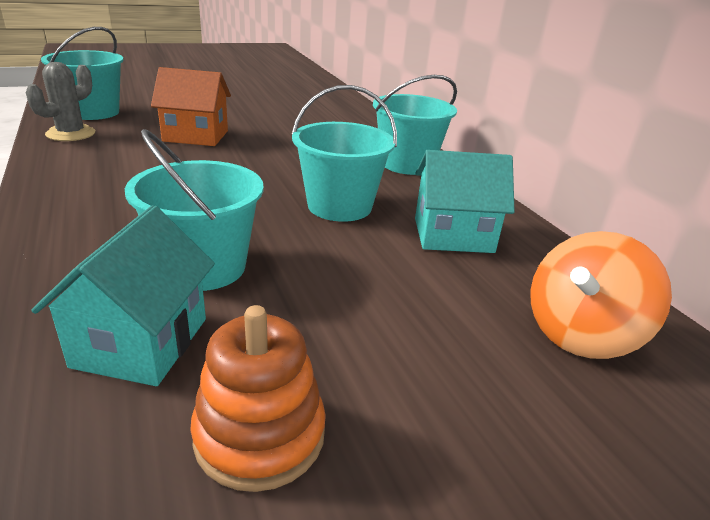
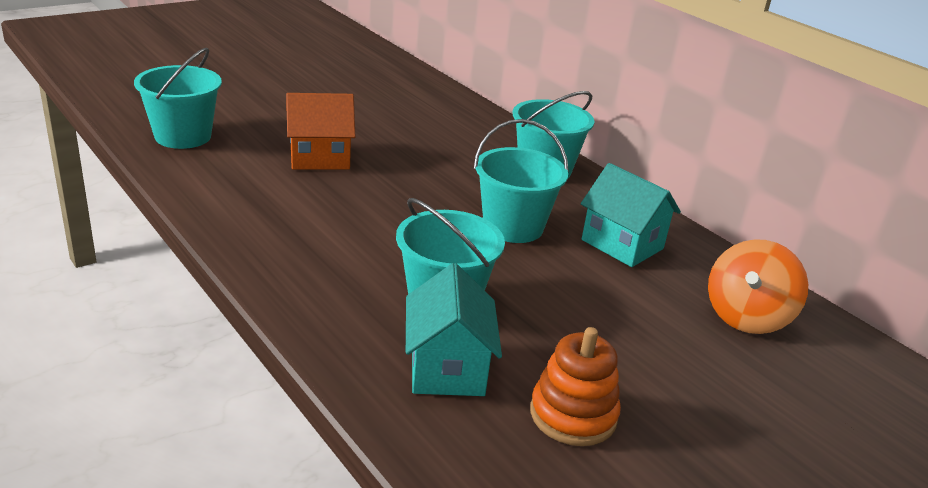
camera: 15 degrees left, 0 degrees up
(71, 134) = (189, 170): grey cactus -> none
(453, 235) = (622, 244): turquoise house -> turquoise house turned 60 degrees clockwise

